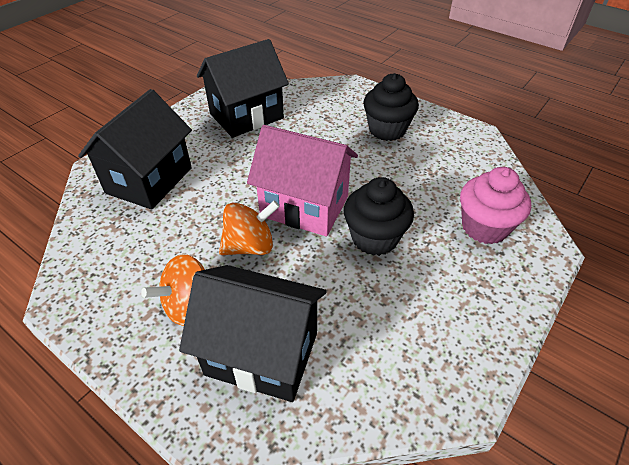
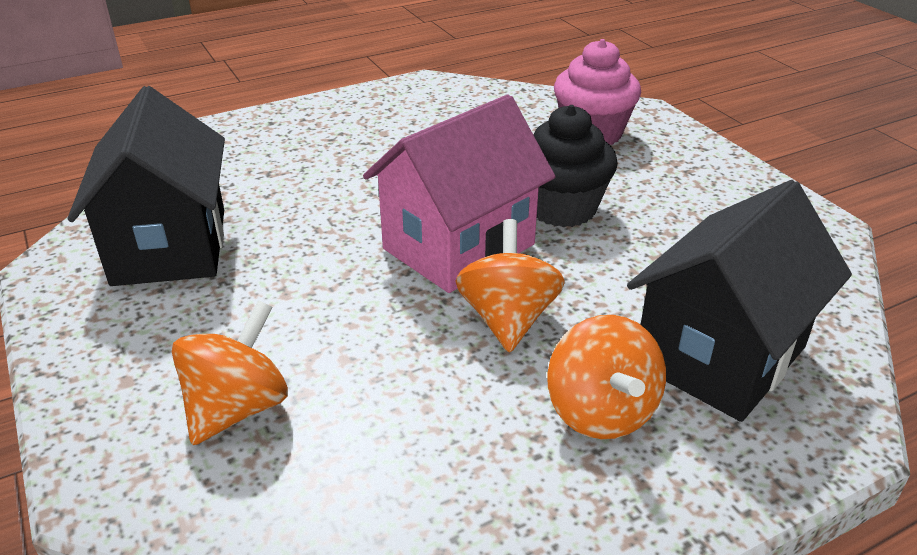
camera: 65 degrees left, 10 degrees down
(149, 180) = (238, 408): black house -> orange spinning top
(387, 130) = (355, 135): black cupcake -> none

